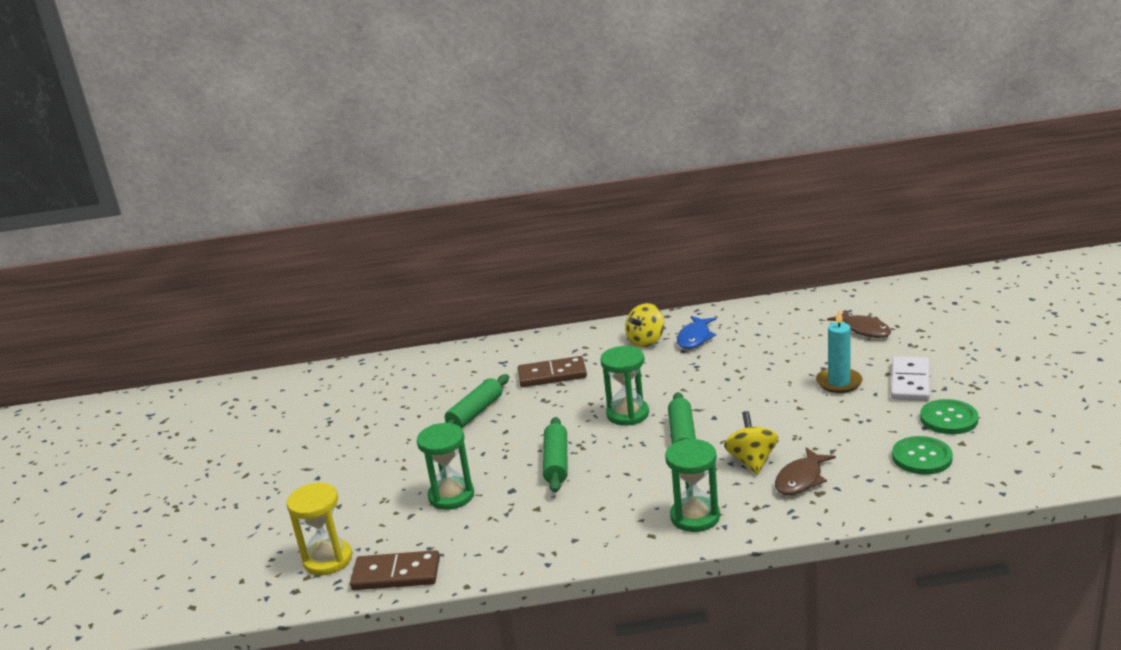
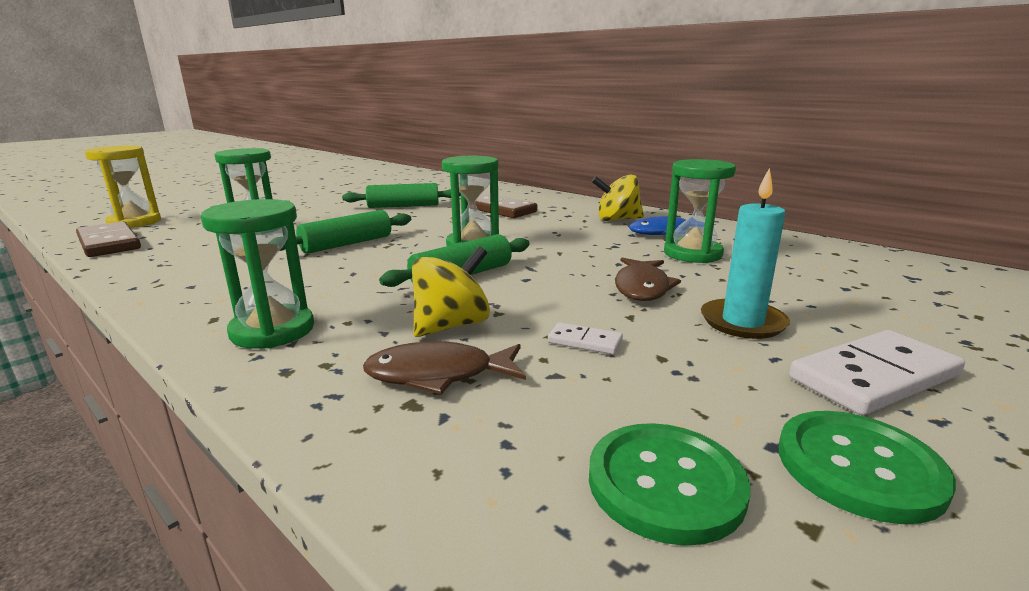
camera: 45 degrees right, 5 degrees down
(743, 349) = (692, 254): none -> green hourglass
(811, 431) = (584, 341): none -> white domino
(864, 330) = (903, 299): brown fish -> brown fish (642, 287)

